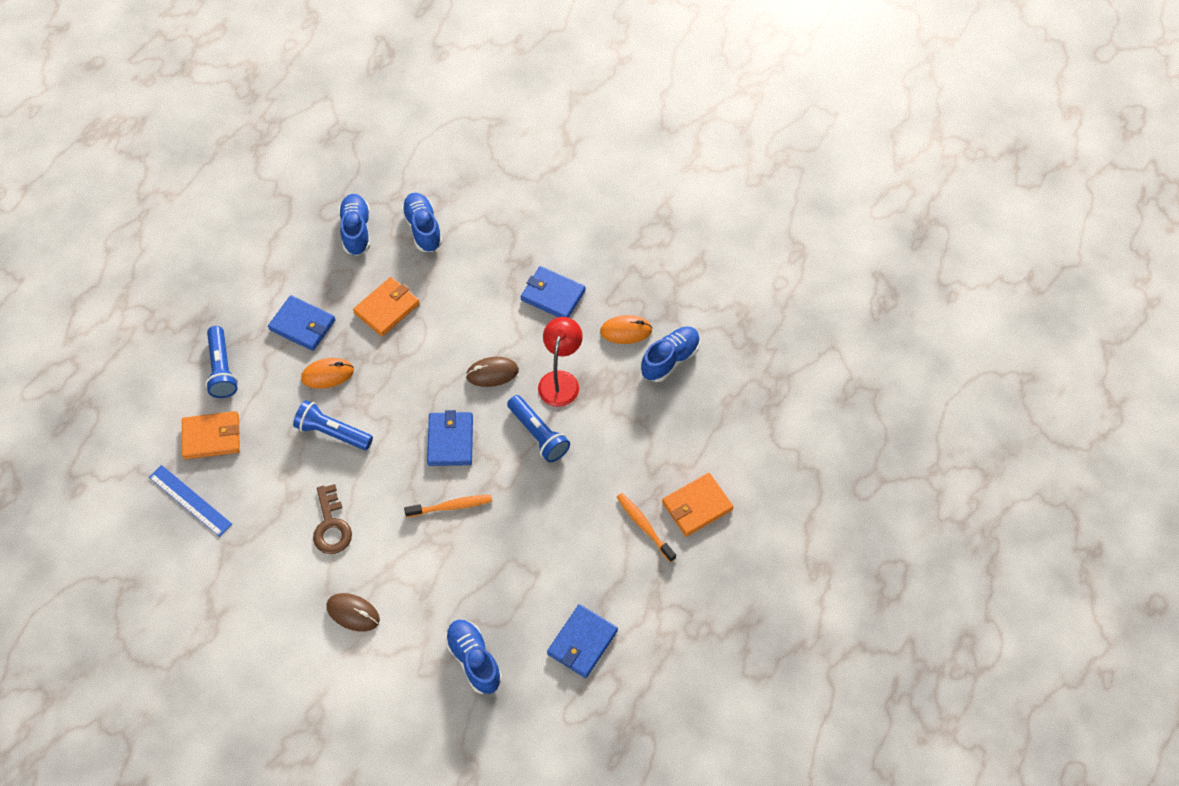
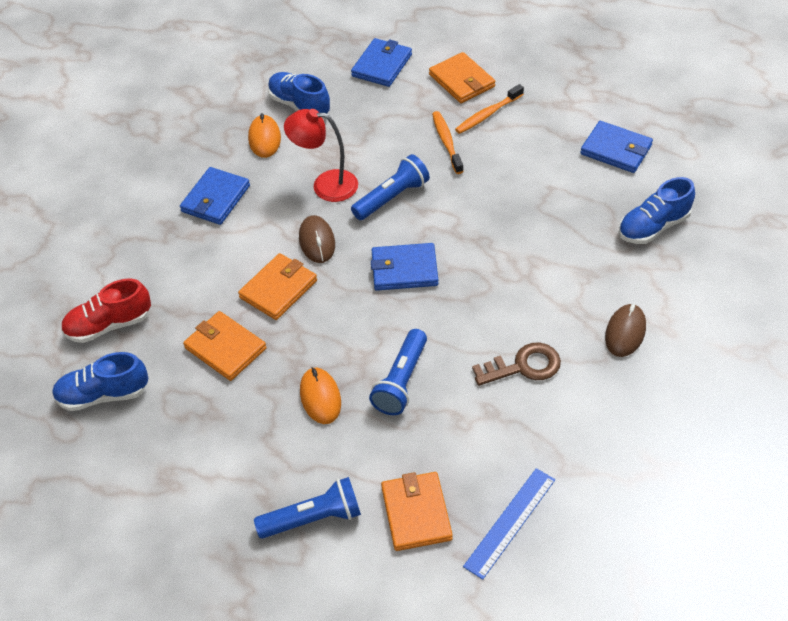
camera: 90 degrees left, 10 degrees down
(302, 325) = (246, 435): blue wallet -> blue wallet (382, 65)
(423, 228) = (109, 325): blue shoe -> red shoe
(442, 344) = (278, 289): none -> orange wallet
(451, 506) = (485, 261): orange toothbrush -> orange toothbrush (446, 142)

